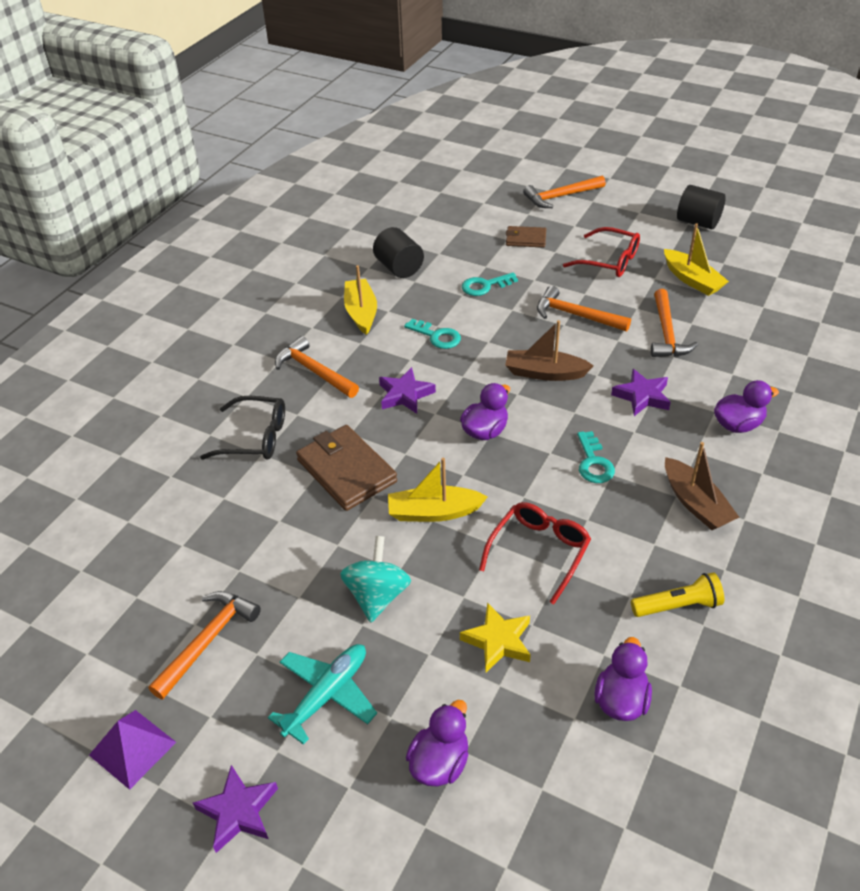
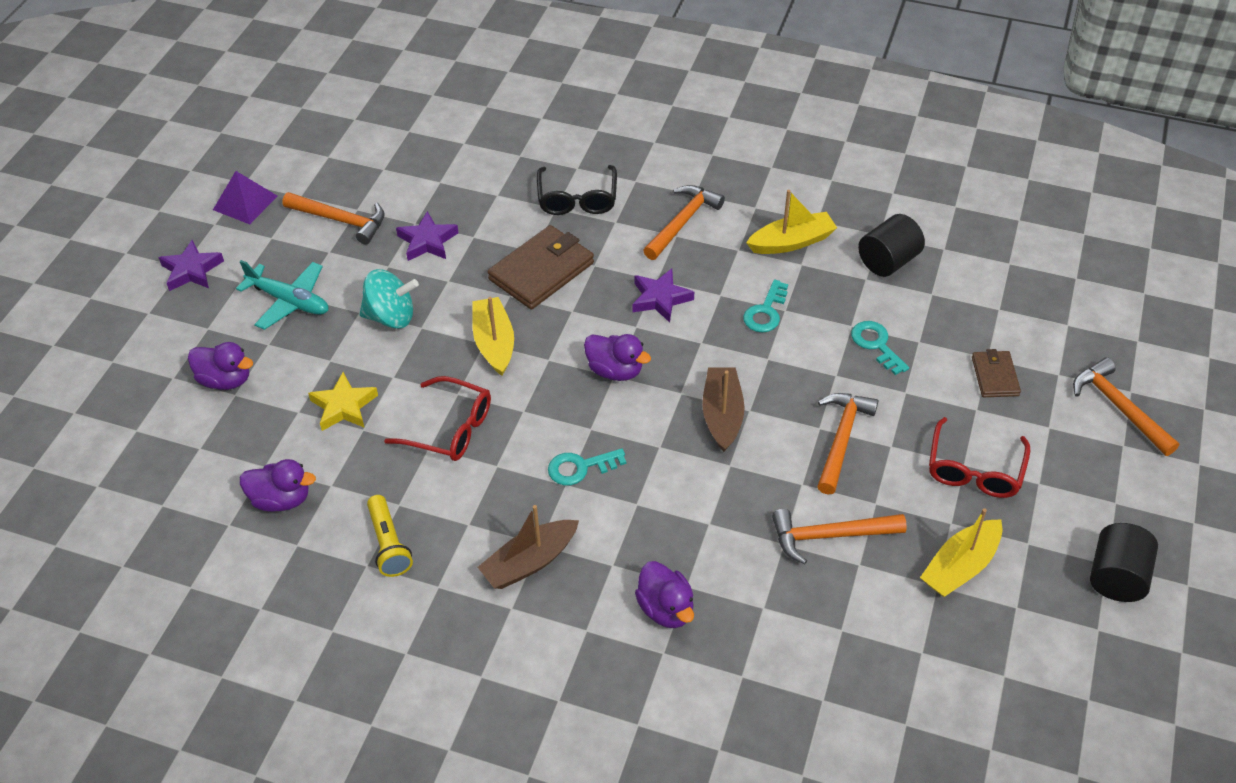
camera: 80 degrees right, 5 degrees up
(642, 396) = (699, 511): purple star -> purple star (427, 241)

